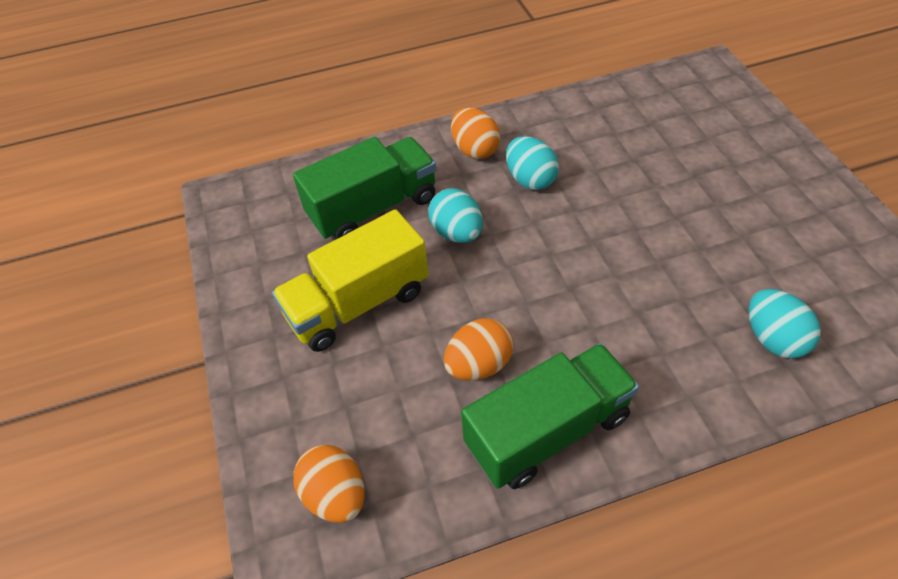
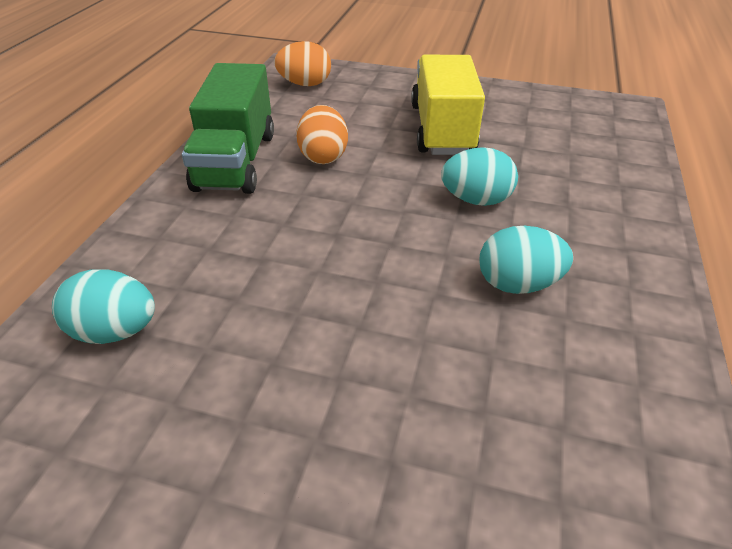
camera: 120 degrees right, 10 degrees down
(373, 208) = (553, 168): green truck -> none
(475, 149) = (608, 266): orange egg -> none

